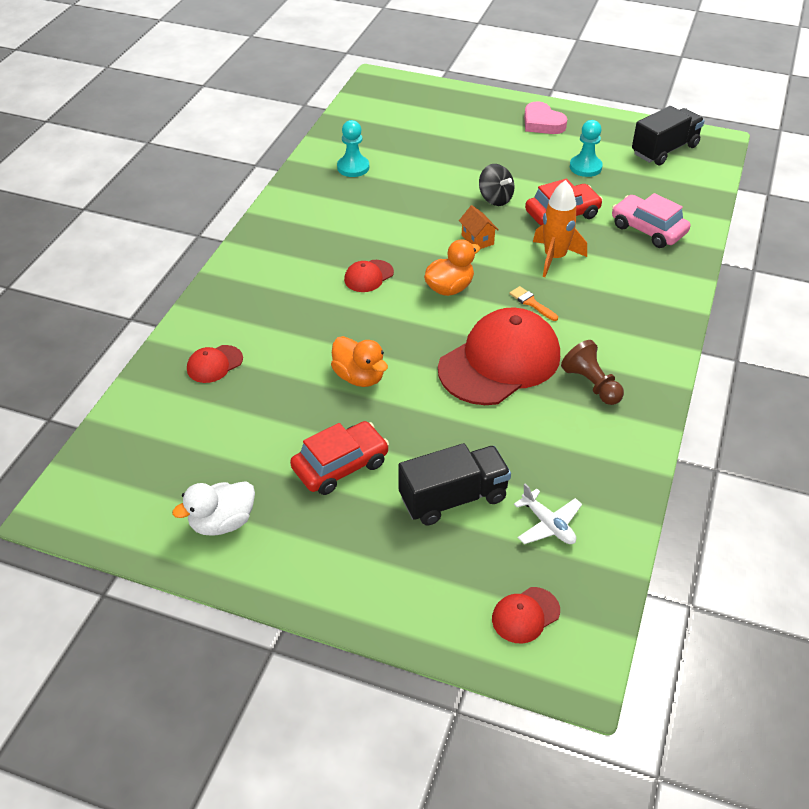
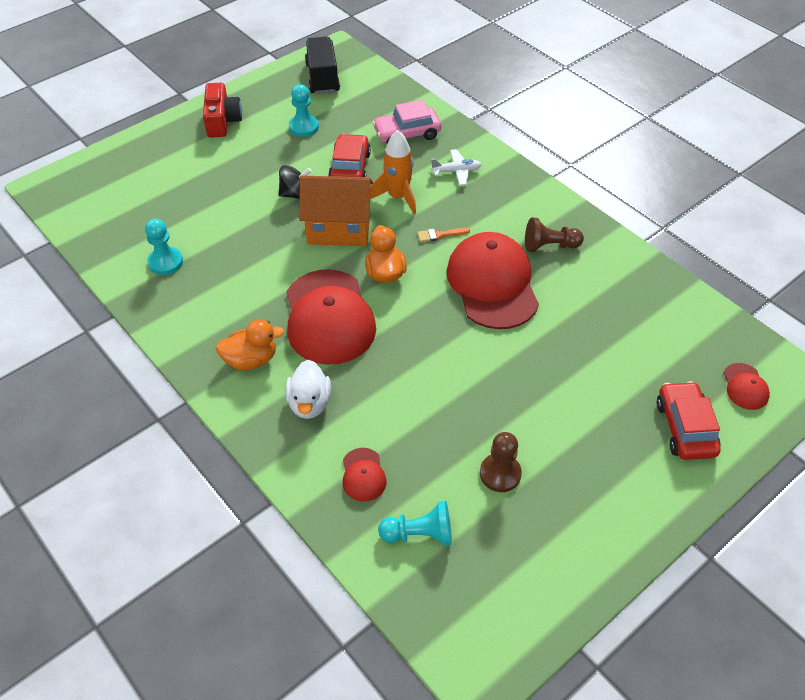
camera: 60 degrees left, 5 degrees up
(175, 421) = (419, 534): none -> turquoise pawn
(222, 522) = (564, 542): white duck -> white duck (309, 403)
(271, 450) = (500, 474): none -> brown pawn
(340, 466) = (545, 433): red car -> red car (685, 428)
(359, 377) = (451, 377): orange duck -> orange duck (251, 360)
(368, 276) = (328, 317): red cap -> red cap, size x2.30
(453, 498) = (618, 377): black truck -> none
(477, 240) = (339, 229): orange house -> orange house, size x2.21
(542, 123) = (222, 121): pink heart -> red camera
(548, 524) = (670, 335): white plane -> white plane (456, 171)

